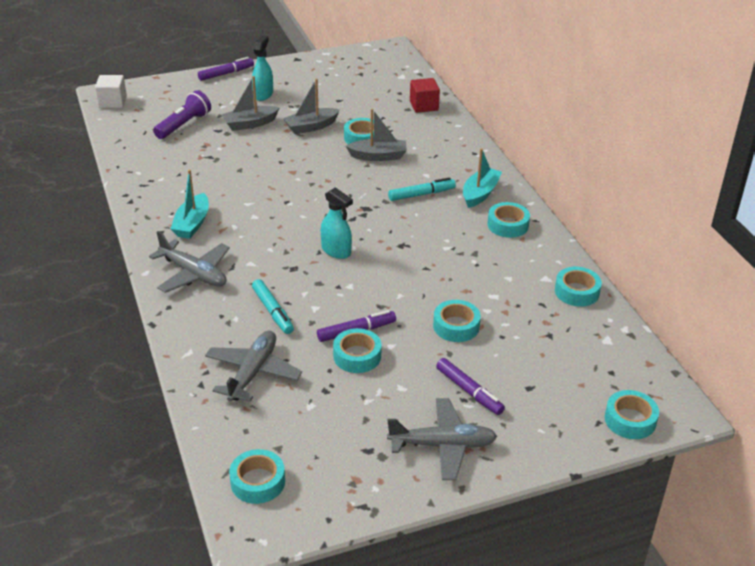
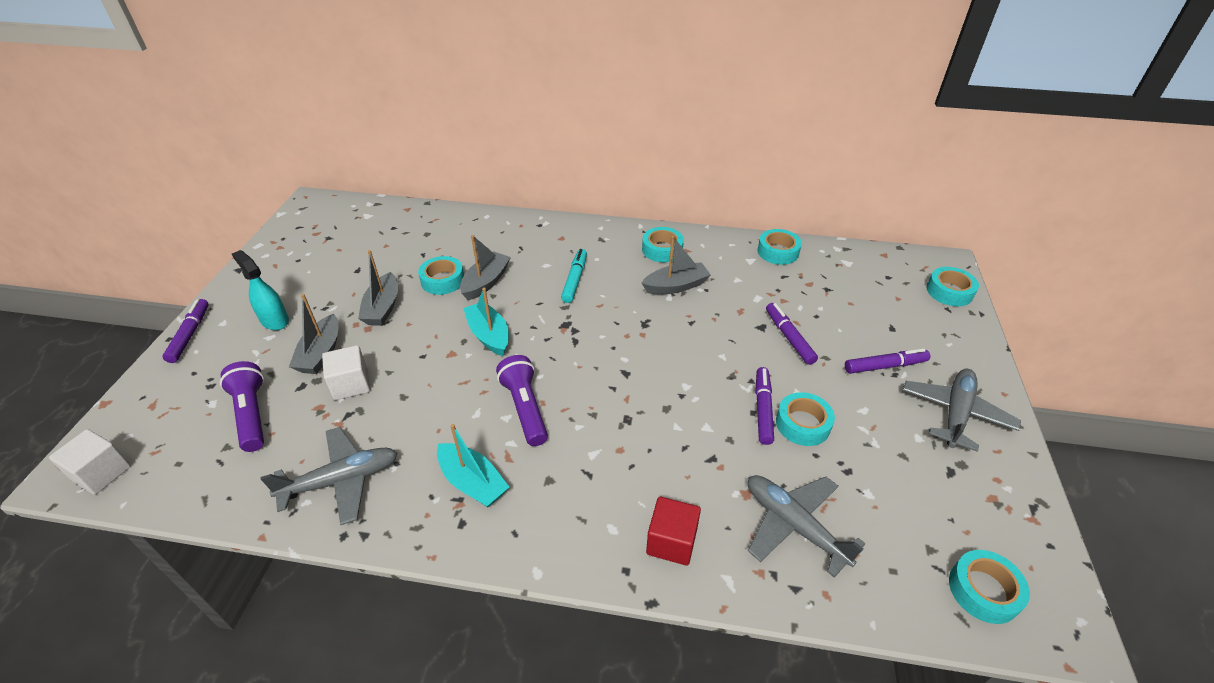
camera: 60 degrees left, 5 degrees up
(194, 274) = (576, 518): grey plane -> grey plane (341, 480)
(234, 146) = (351, 384): none -> white cube
(268, 221) = (525, 408): none -> purple flashlight
(272, 311) = (693, 466): turquoise marker -> none
(336, 251) = (620, 373): turquoise spray bottle -> none
(424, 106) = (433, 222): red cube -> red cube (671, 541)
(456, 326) = (789, 337): turquoise tape -> purple marker
(464, 247) = (676, 286): none -> grey boat
(480, 193) = (604, 246): turquoise boat -> turquoise boat (489, 335)

